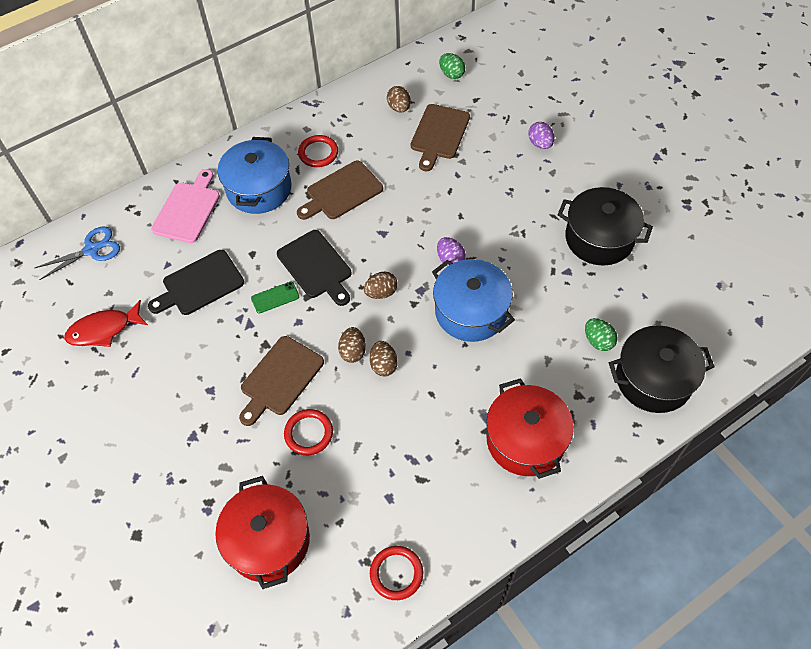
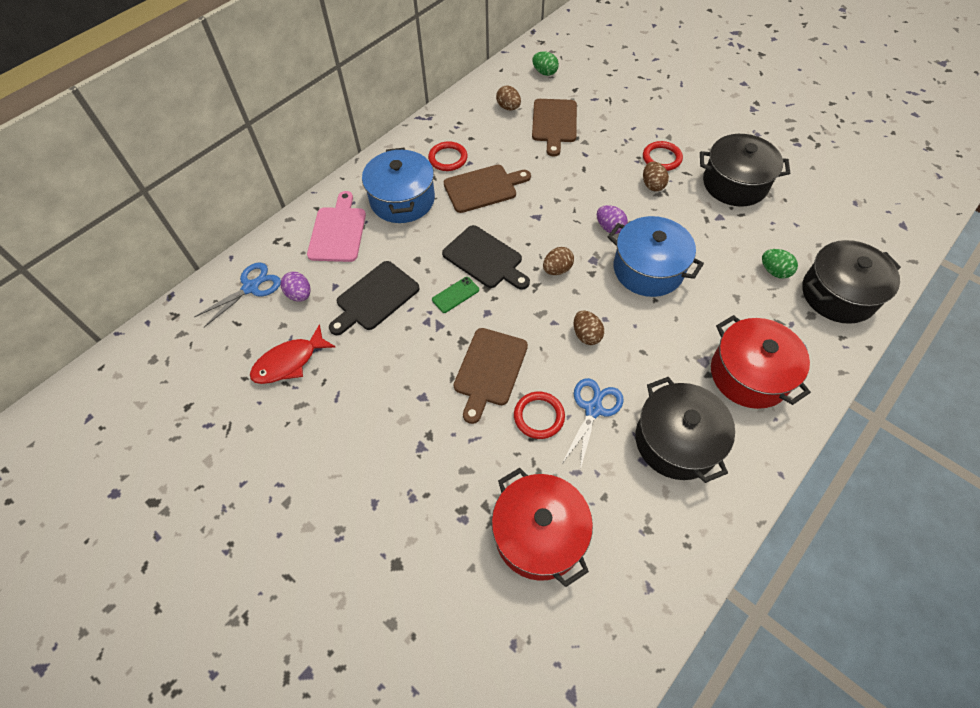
camera: 15 degrees left, 0 degrees up
(341, 192) = (483, 188): brown cutting board -> brown cutting board turned 150 degrees counterclockwise
(353, 351) = (551, 329): brown egg -> brown egg (652, 185)
(361, 438) = (593, 409): none -> blue scissors
(396, 573) = (682, 534): red ring -> red ring (661, 158)
(427, 487) = (676, 441): none -> black pot
(540, 144) = (647, 115): purple egg -> purple egg (299, 294)

